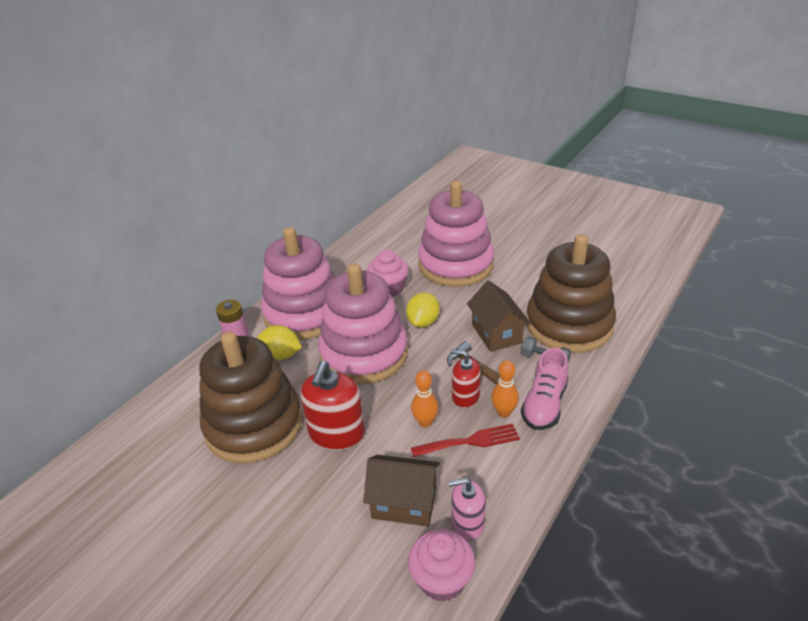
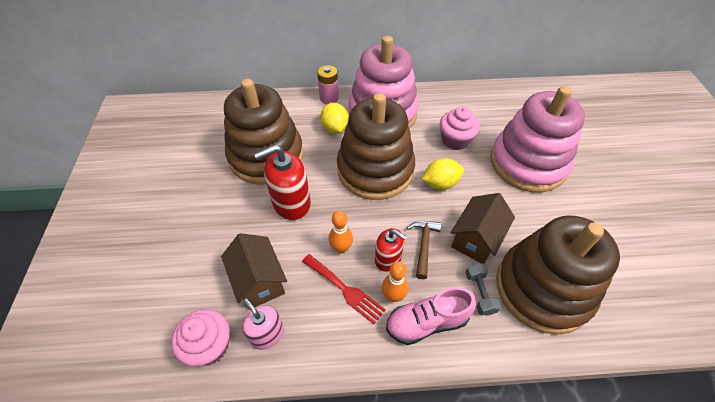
camera: 50 degrees right, 15 degrees up
(364, 354) = (375, 170): pink stacking toy -> brown stacking toy
(465, 396) = (388, 259): red soap dispenser -> red soap dispenser turned 135 degrees clockwise

